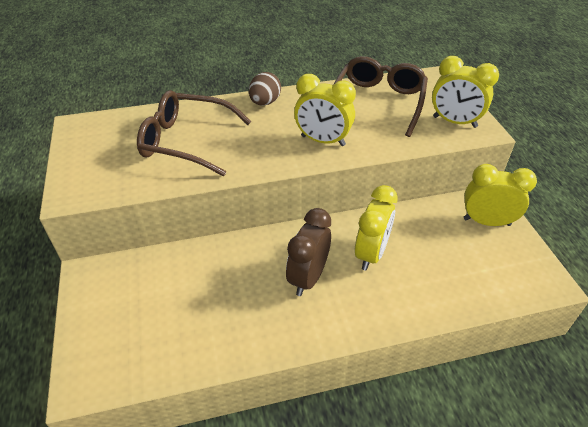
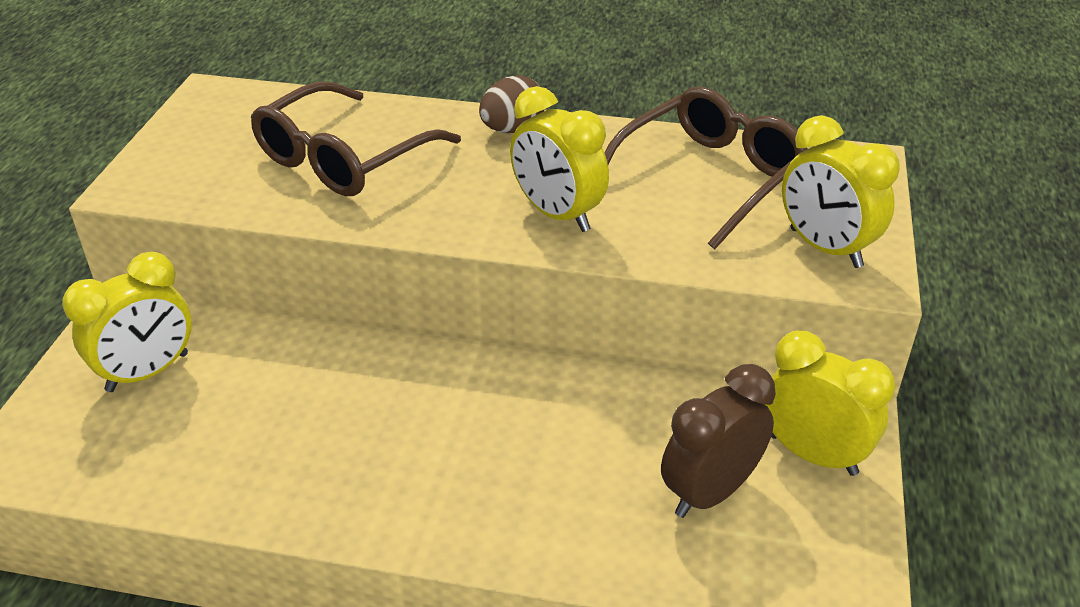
camera: 25 degrees right, 5 degrees down
(187, 141) = (345, 158): brown glasses -> brown glasses turned 90 degrees counterclockwise
(308, 278) = (423, 435): brown clock -> brown clock (710, 492)
(371, 254) = (556, 434): yellow clock -> yellow clock (148, 372)

